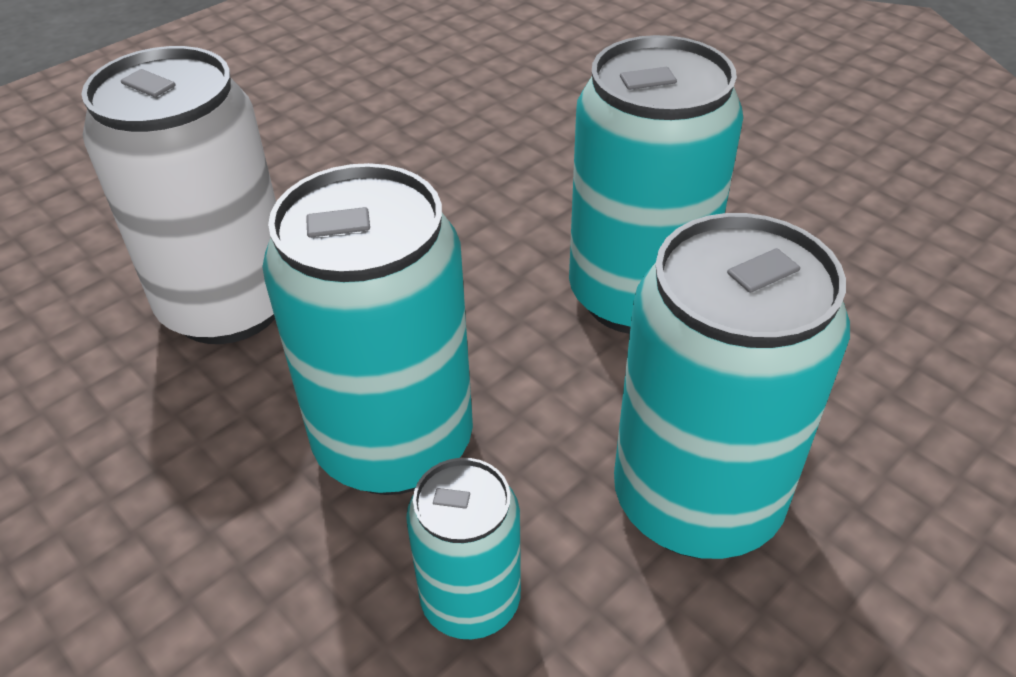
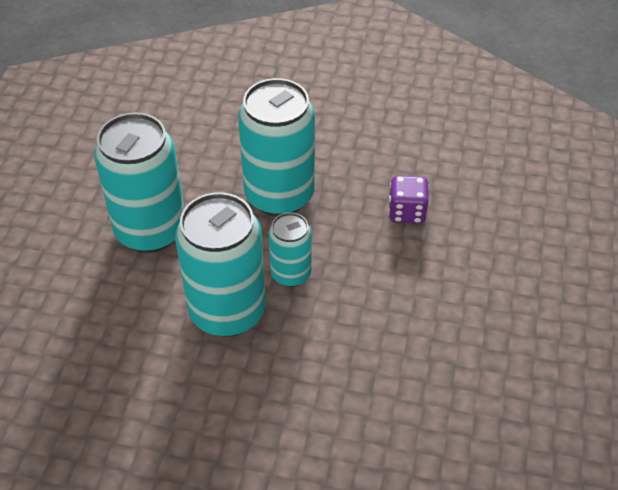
camera: 145 degrees right, 5 degrees up
(228, 305) = (407, 212): white can -> purple dice
(471, 600) = (210, 164): turquoise can -> turquoise can (291, 274)

